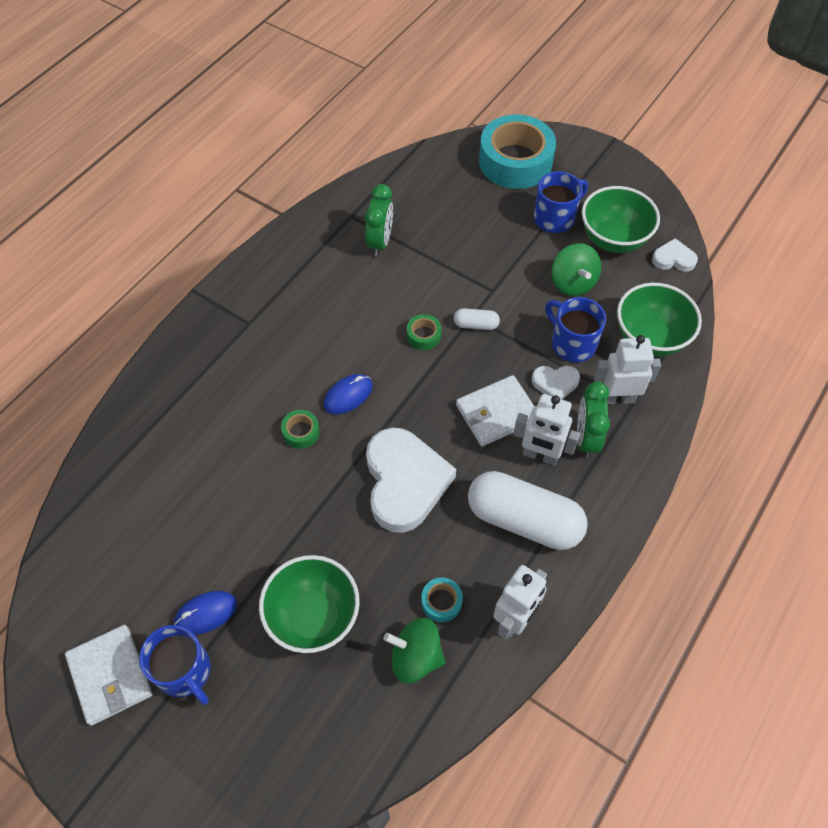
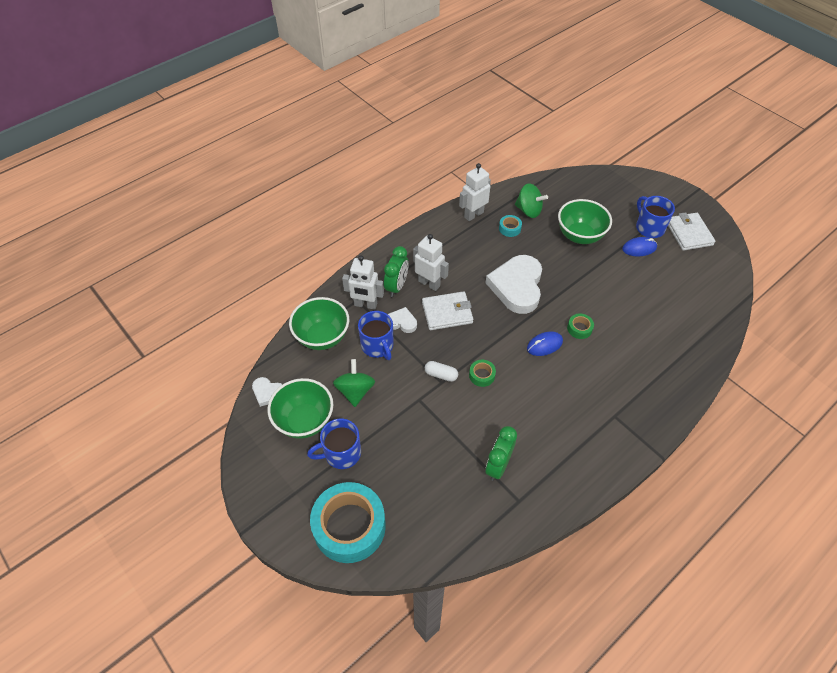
camera: 165 degrees left, 5 degrees down
(524, 520) = (452, 254): white capsule -> none

